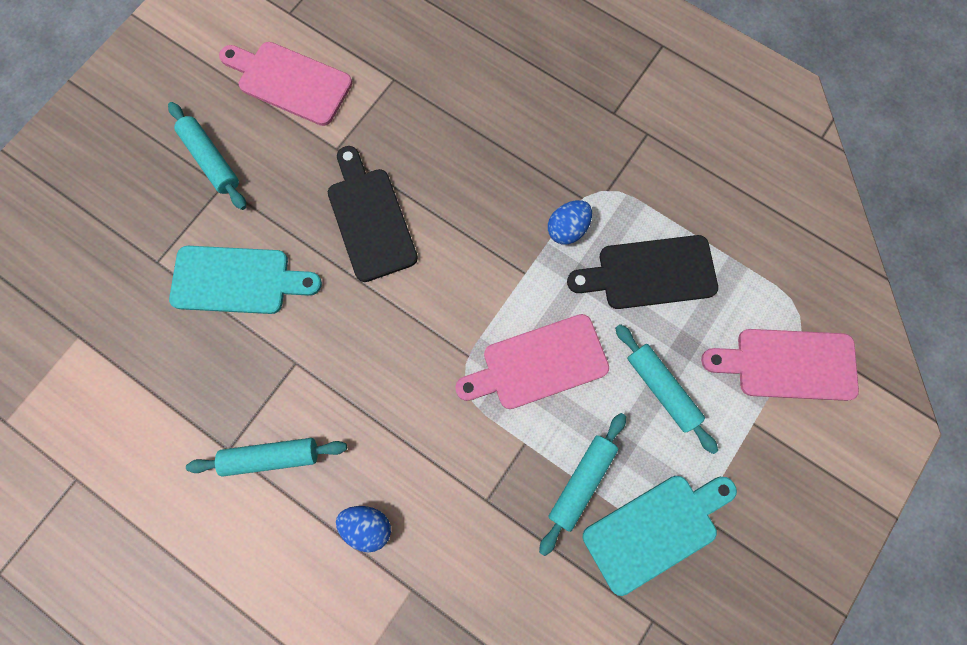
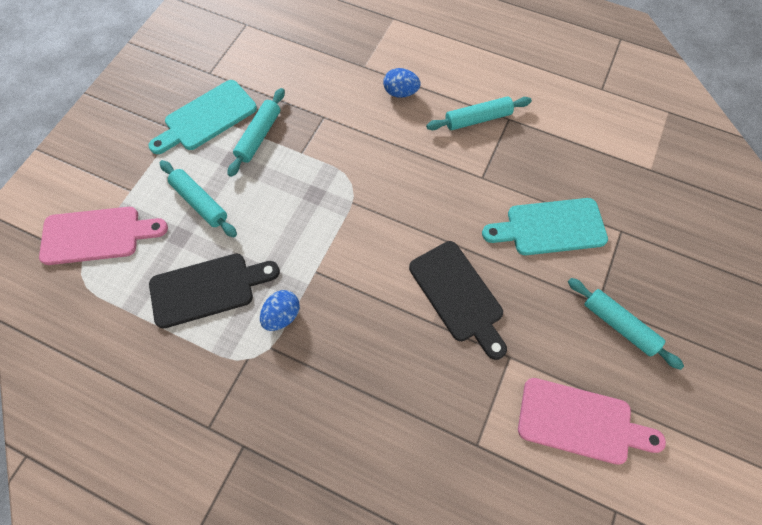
camera: 170 degrees right, 10 degrees down
(538, 363) = (297, 205): pink cutting board -> none

